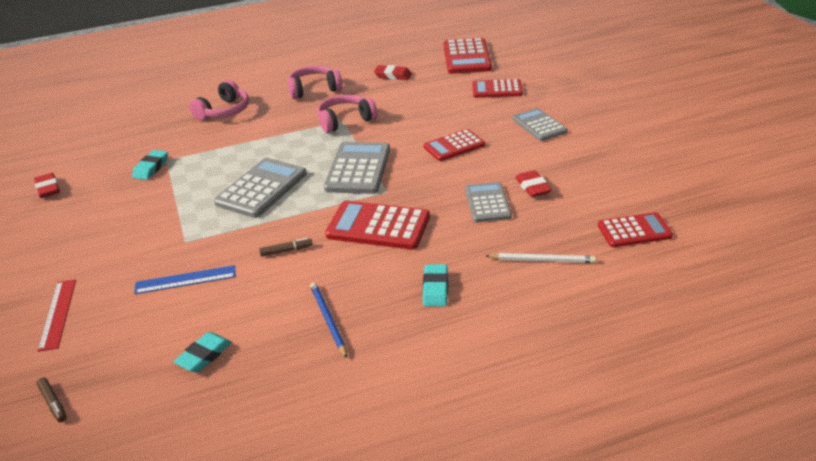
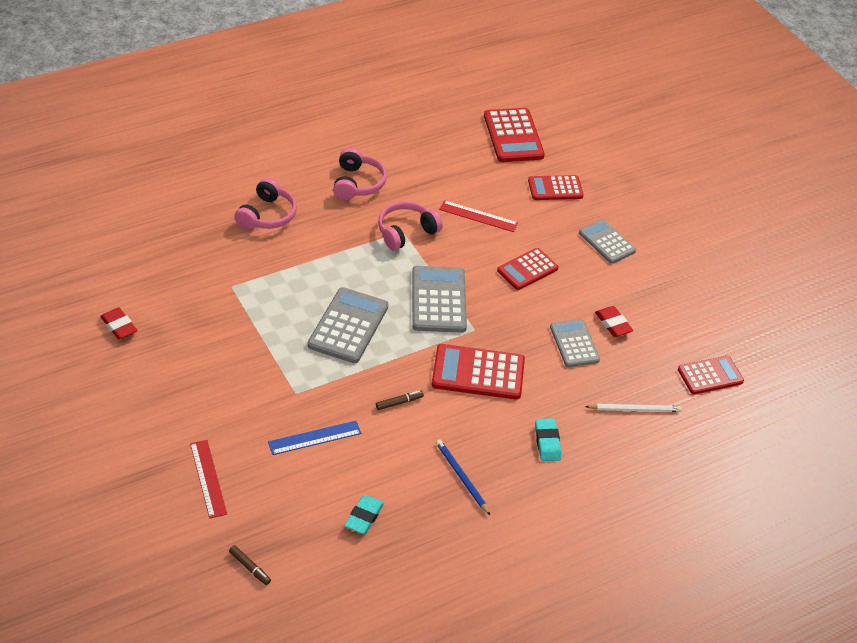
camera: 15 degrees left, 10 degrees up
(151, 168) = (219, 298): turquoise eraser -> none
(314, 89) = (357, 183): pink headphones -> pink headphones turned 120 degrees clockwise
(393, 76) = (439, 163): red eraser -> none
(418, 109) = (478, 216): none -> red ruler

